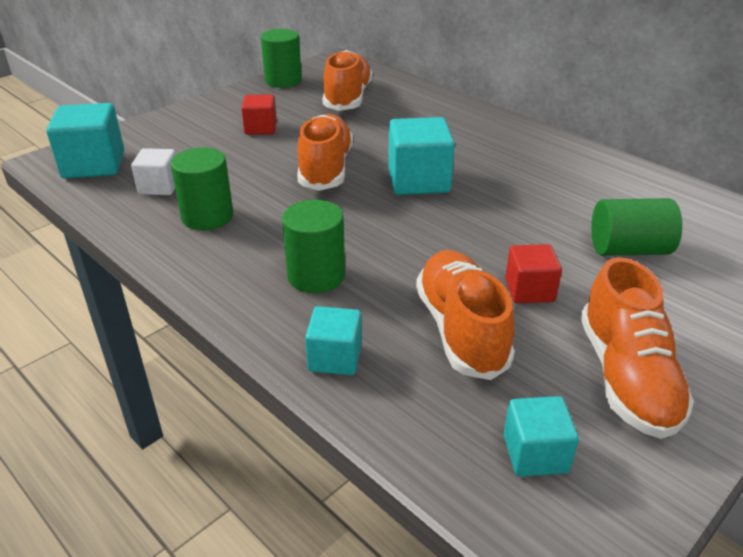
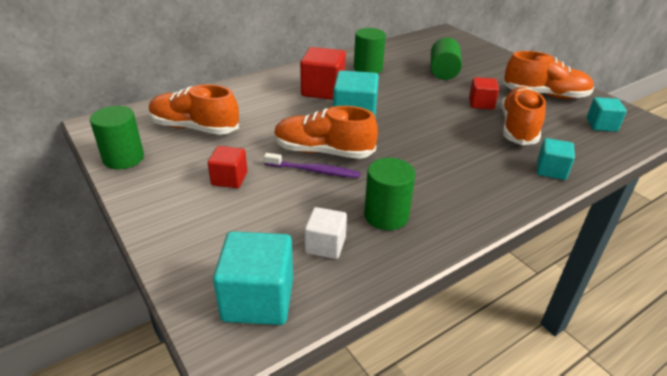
camera: 80 degrees left, 0 degrees up
(285, 167) = (314, 171): none -> purple toothbrush
(316, 276) = (470, 169): green cylinder -> green cylinder (368, 68)
(461, 330) = (518, 128): orange shoe -> orange shoe turned 105 degrees clockwise
(479, 153) = (323, 90): none -> red cube

